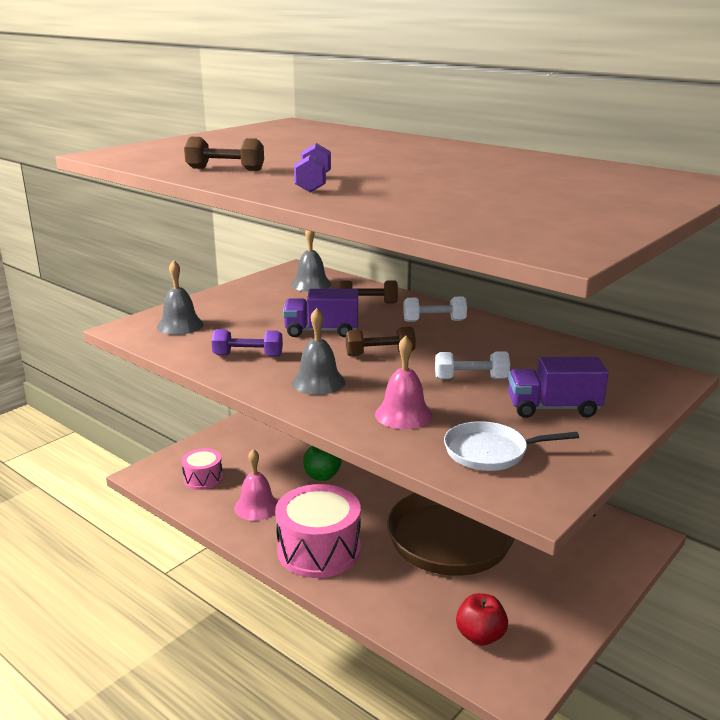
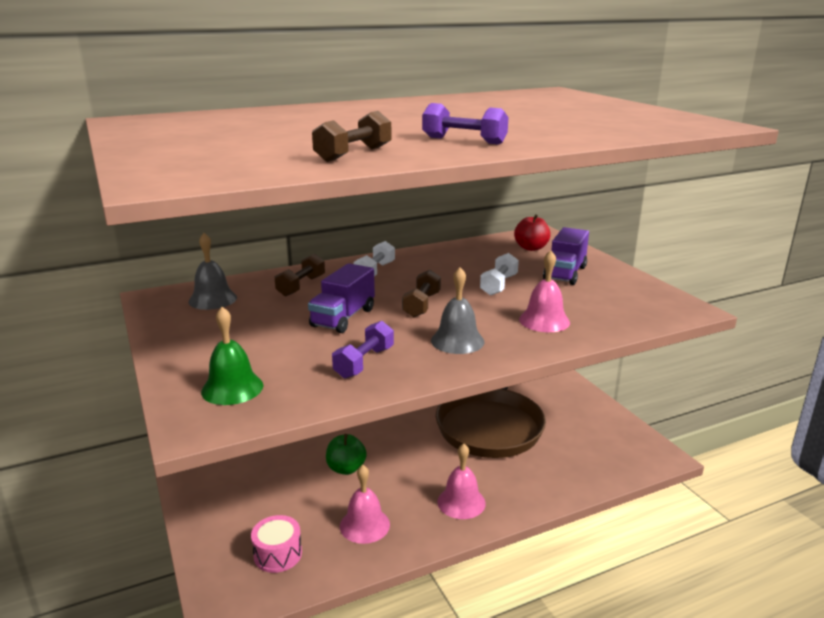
camera: 65 degrees left, 0 degrees up
(180, 325) = (232, 388): grey bell -> green bell
(319, 550) = (461, 502): pink drum -> pink bell
(480, 636) = (605, 453): red apple -> red apple (531, 248)
(490, 452) = (619, 306): white pan -> none

